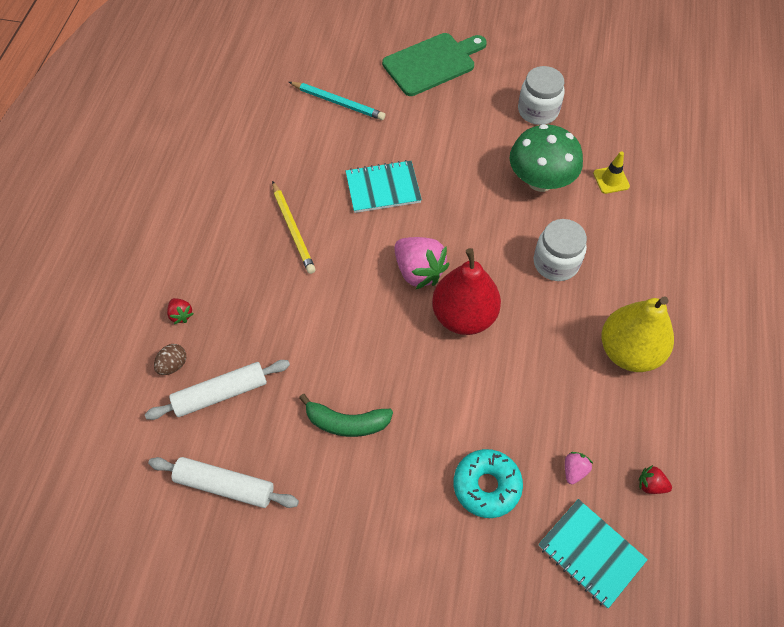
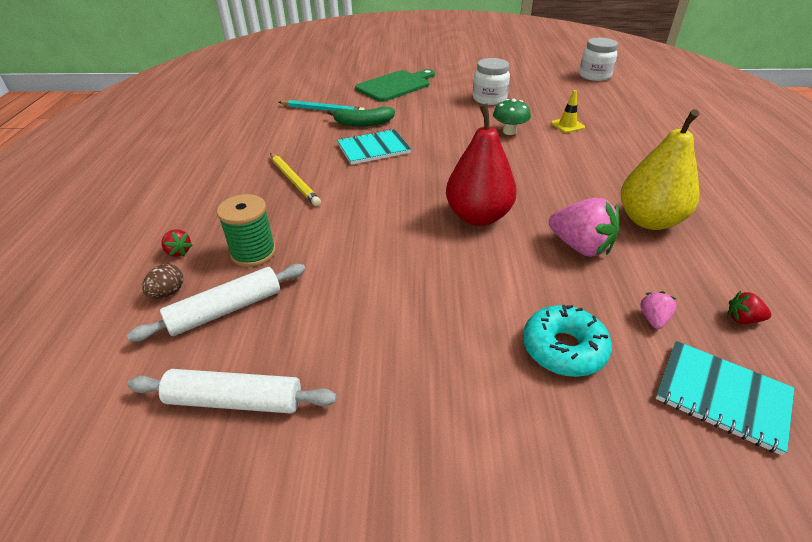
camera: 10 degrees left, 20 degrees down
(247, 328) = (253, 253): none -> green spool
(346, 422) = (380, 315): green banana -> green banana (363, 123)
(418, 271) = (423, 193): pink strawberry -> pink strawberry (580, 247)
(540, 181) = (509, 131): green mushroom -> green mushroom, size x0.59
(556, 263) = (547, 174): white jar -> white jar (594, 76)

